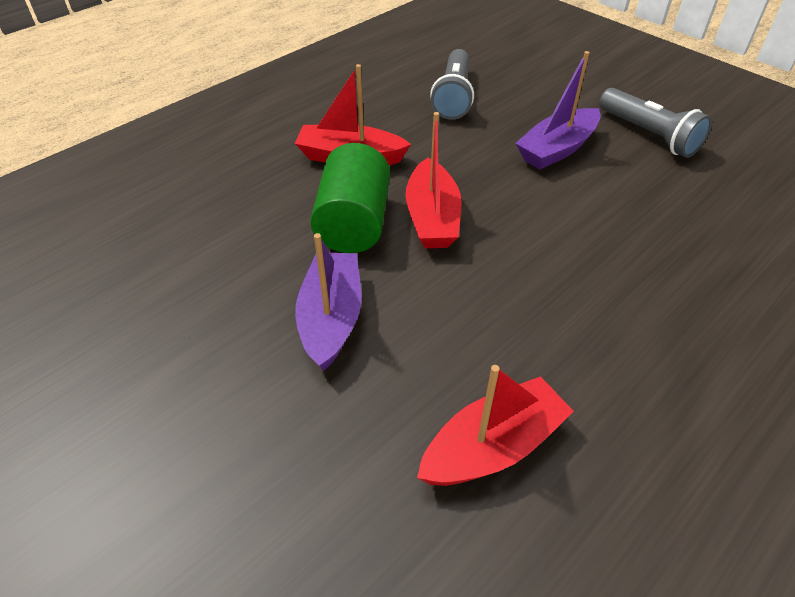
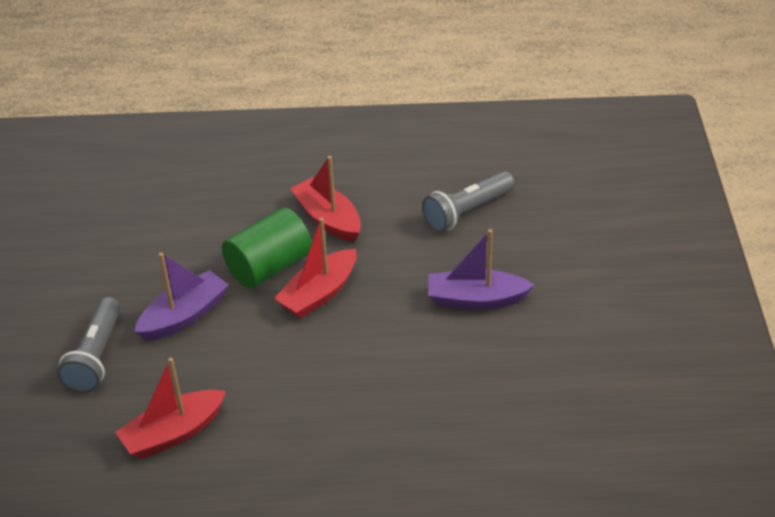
camera: 45 degrees right, 5 degrees down
(493, 446) = (173, 433): red boat -> red boat turned 135 degrees clockwise
(649, 135) = (565, 332): grey flashlight -> grey flashlight (96, 357)

